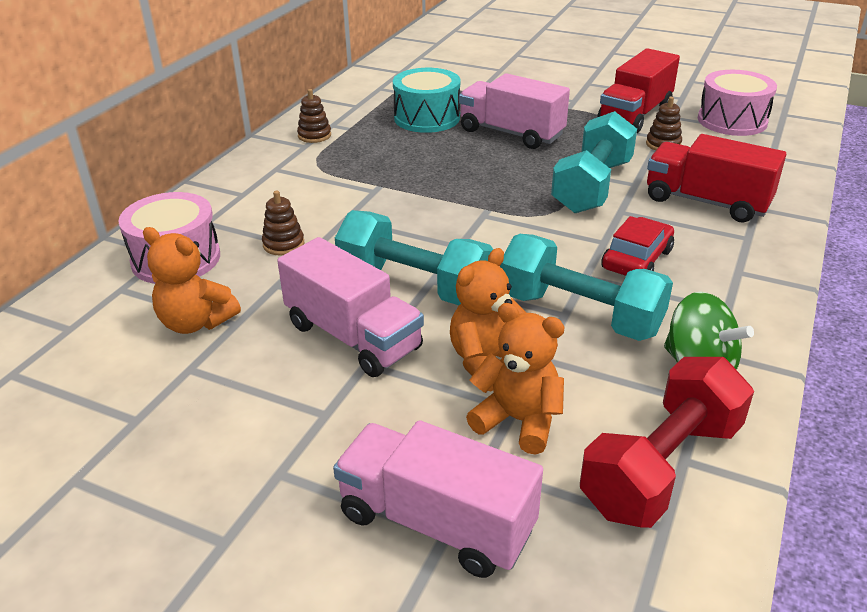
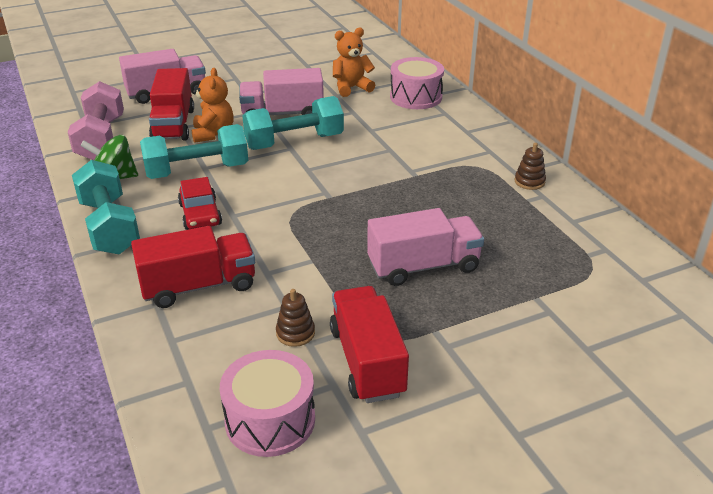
camera: 130 degrees right, 0 degrees up
(283, 244) = (388, 124): brown stacking toy -> none
(427, 118) = (505, 242): turquoise drum -> none
(518, 420) = (173, 125): orange teddy bear -> red truck
(592, 186) = (292, 251): turquoise dumbbell -> turquoise dumbbell (109, 226)
(661, 467) = (101, 139): red dumbbell -> pink dumbbell

